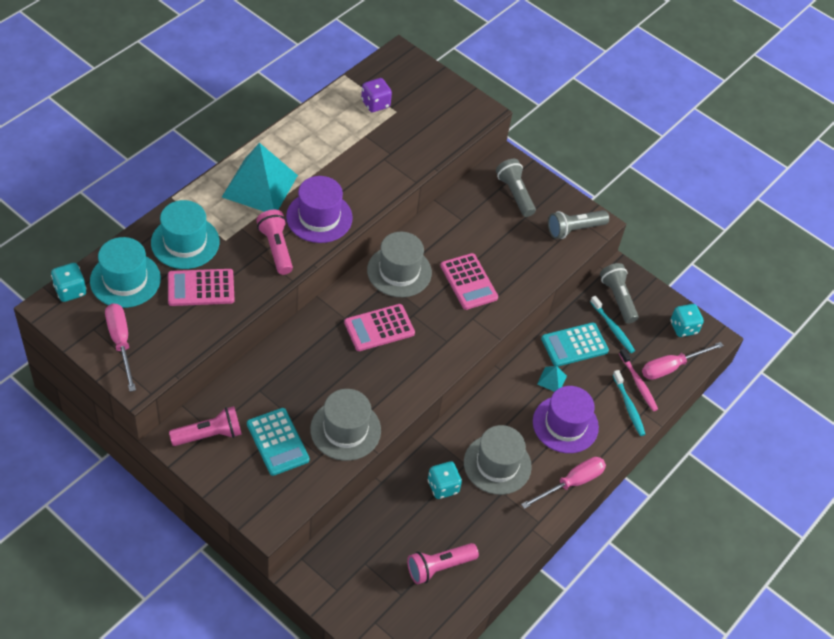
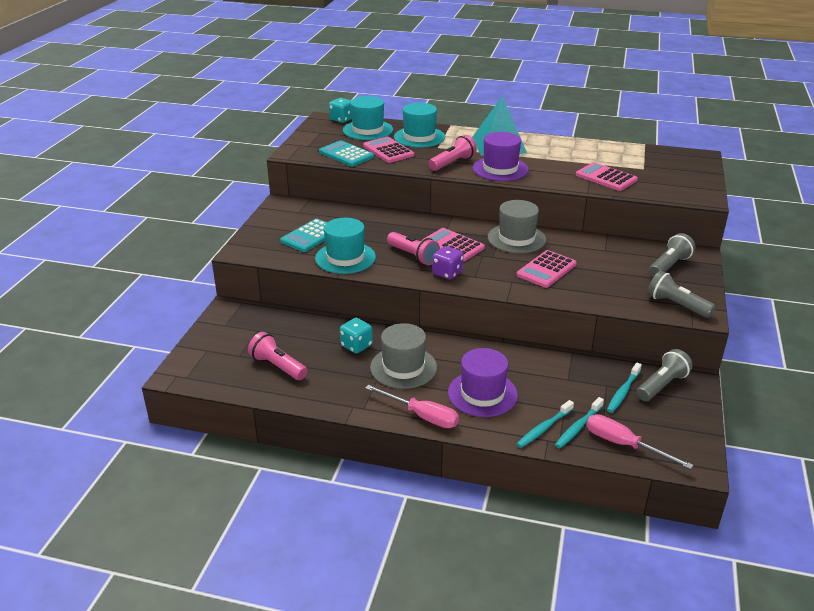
camera: 70 degrees right, 20 degrees down
(121, 343) = (317, 141): pink screwdriver -> none
(209, 435) = (294, 212): pink flashlight -> pink flashlight (413, 256)
(345, 430) = (345, 258): grey hat -> turquoise hat
(375, 104) = (637, 160): purple dice -> purple dice (447, 273)
(396, 150) = (606, 177): none -> pink calculator
(552, 380) = (522, 372): turquoise pyramid -> none
(574, 345) = (575, 374): turquoise calculator -> turquoise calculator (346, 154)
(638, 383) = (578, 427): pink toothbrush -> turquoise toothbrush
(683, 327) = (683, 440): turquoise dice -> none

